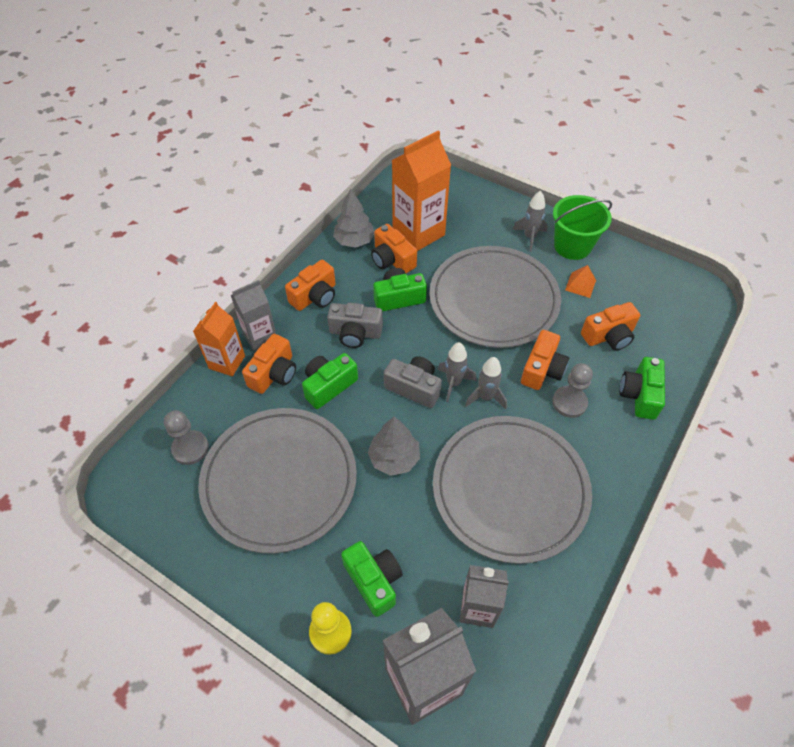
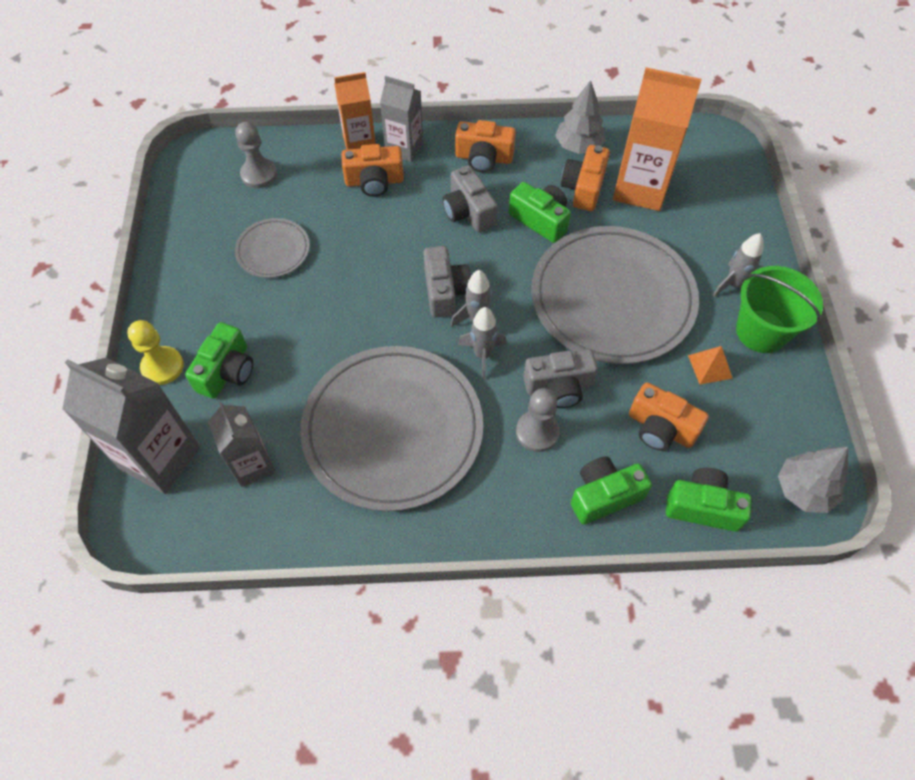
camera: 55 degrees right, 5 degrees up
(279, 480) = (273, 250): grey plate -> grey plate, size x0.47
(328, 386) = (393, 227): green camera -> green camera (702, 507)
(394, 458) = (356, 319): grey tree -> grey tree (804, 490)
(542, 369) = (559, 387): orange camera -> grey camera

